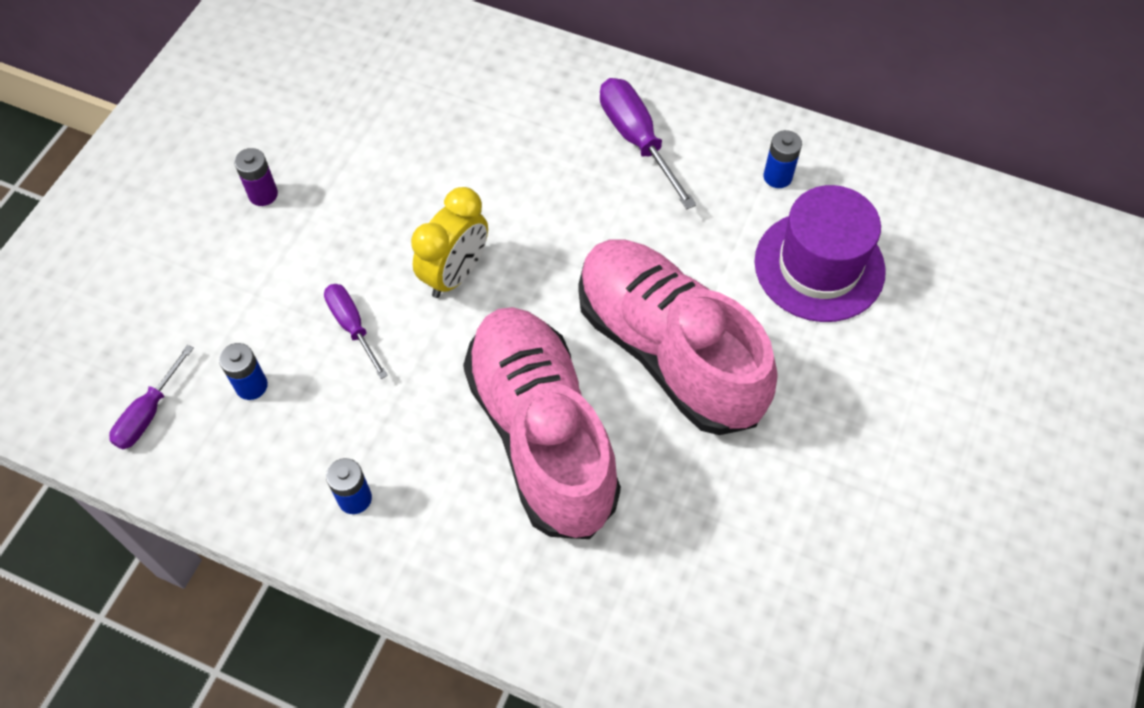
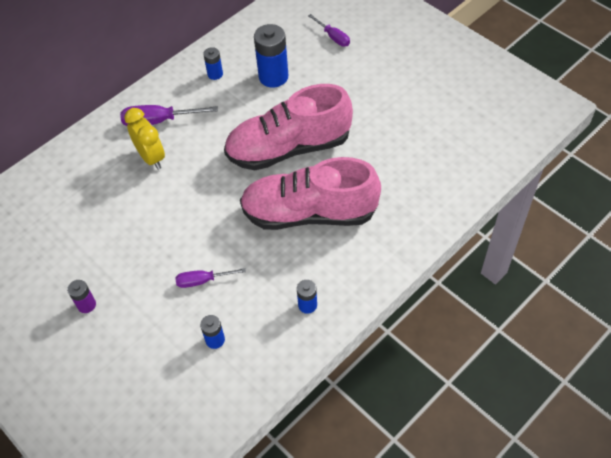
camera: 65 degrees left, 5 degrees down
(149, 413) = (206, 398): purple screwdriver -> purple screwdriver (333, 37)
(455, 274) = (196, 224): yellow clock -> yellow clock (151, 157)
(819, 266) = (273, 77): purple hat -> blue battery

